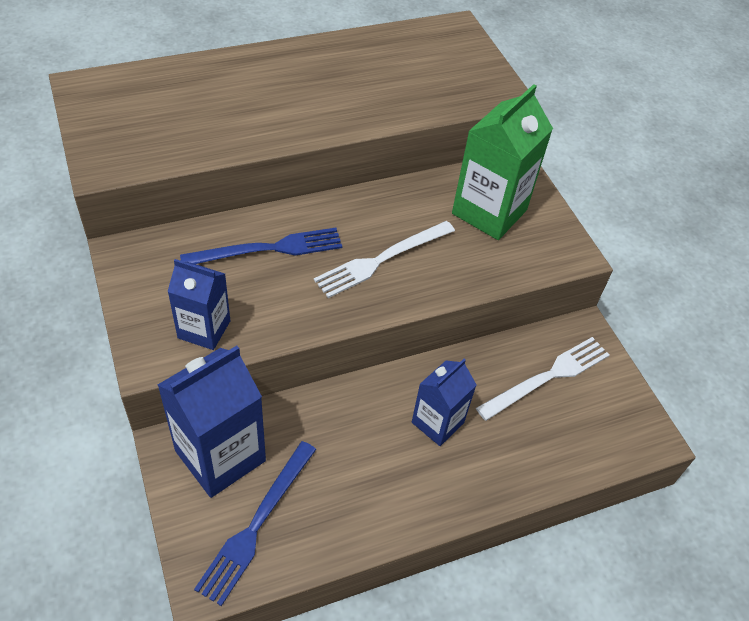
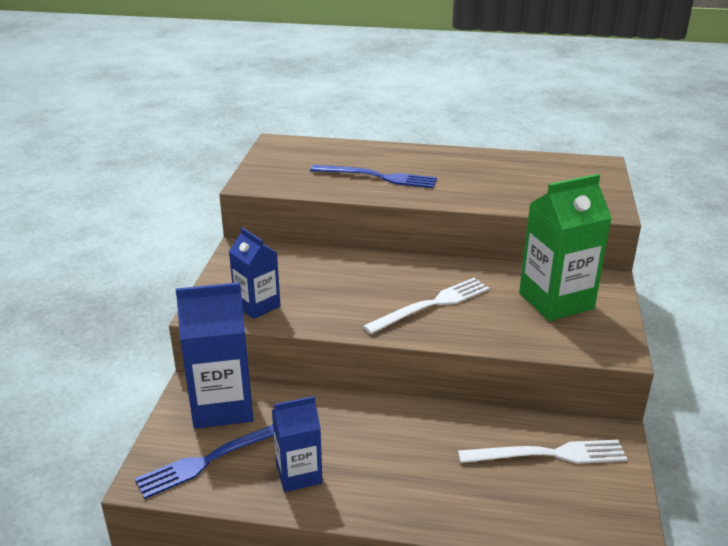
camera: 35 degrees right, 20 degrees down
(268, 249) = (345, 274): blue fork -> blue fork (378, 177)
(382, 260) = (431, 305): white fork -> white fork turned 150 degrees clockwise
(437, 422) = (415, 449): blue carton -> blue carton (299, 474)

